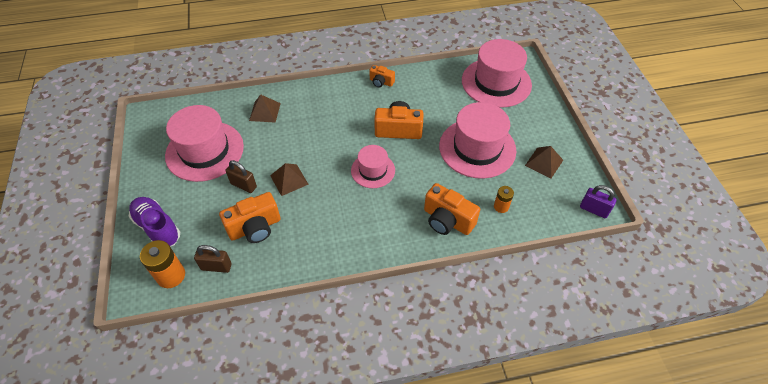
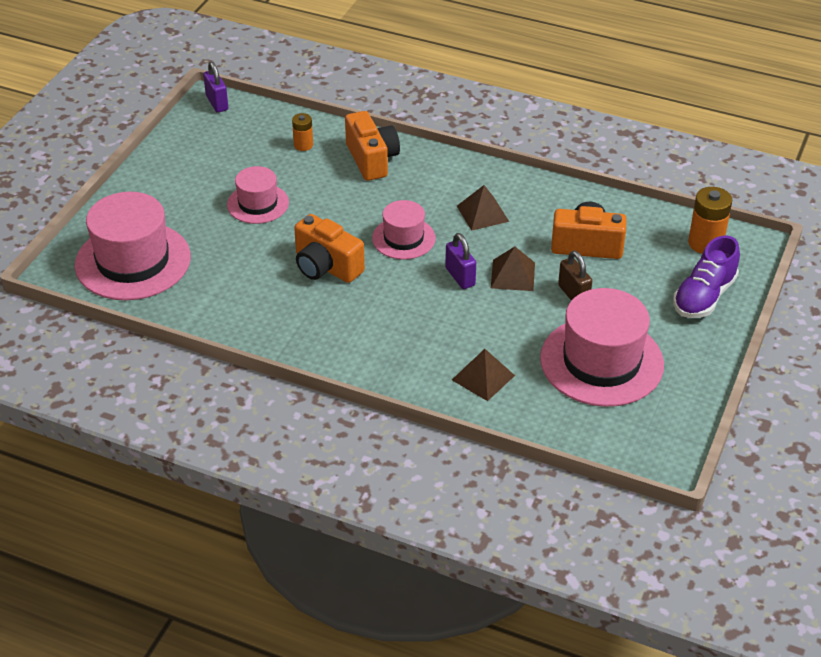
camera: 145 degrees left, 10 degrees down
(157, 227) = (704, 296): purple shoe -> purple shoe turned 45 degrees clockwise
(216, 267) = (651, 229): brown padlock -> none
(319, 162) = (460, 277): none -> purple padlock
(381, 82) = (281, 339): orange camera -> none
(477, 148) = (258, 204): pink hat -> pink hat, size x0.56
(544, 162) = (205, 157): brown pyramid -> brown pyramid (482, 213)

